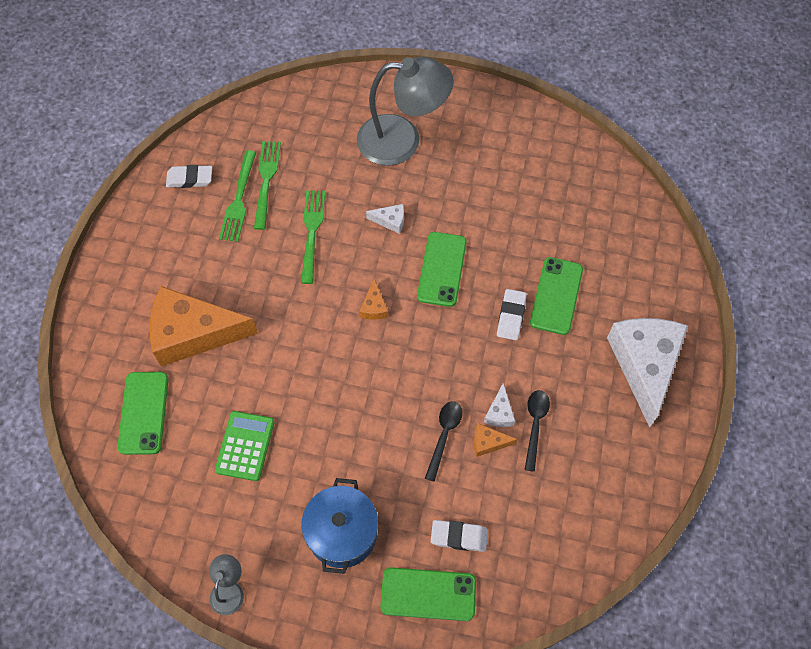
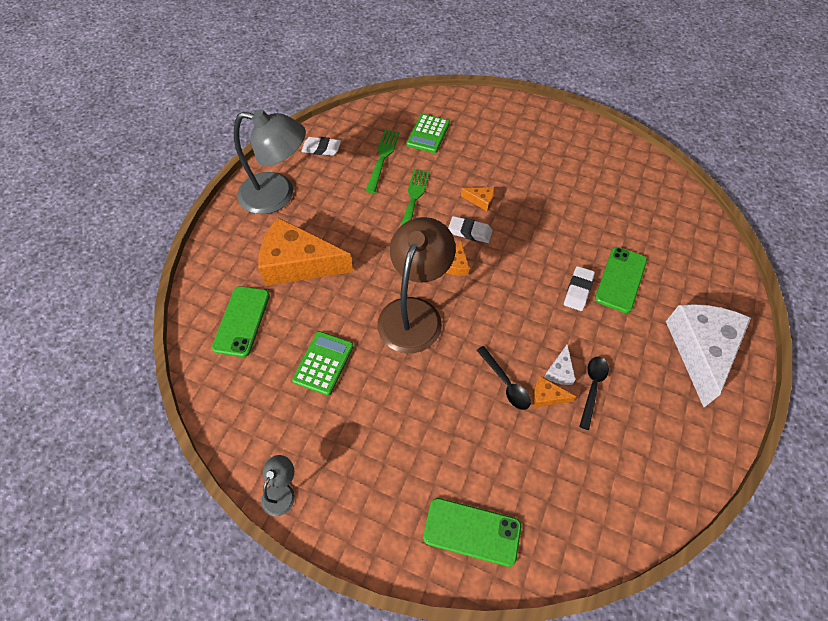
camera: 10 degrees right, 5 degrees down
(239, 199) = (357, 168): green fork -> none
(316, 139) = (428, 134): none -> green calculator
(335, 372) = (414, 313): none -> brown lamp
(342, 533) = (397, 457): blue pot -> none
(390, 221) = (480, 201): white cheese -> orange cheese
(402, 140) = (499, 143): grey lamp -> grey lamp (278, 195)
(441, 269) = (520, 244): green phone -> none
(444, 435) = (505, 383): black spoon -> black spoon turned 120 degrees clockwise
(459, 537) = (509, 480): white eraser -> white eraser (470, 232)

